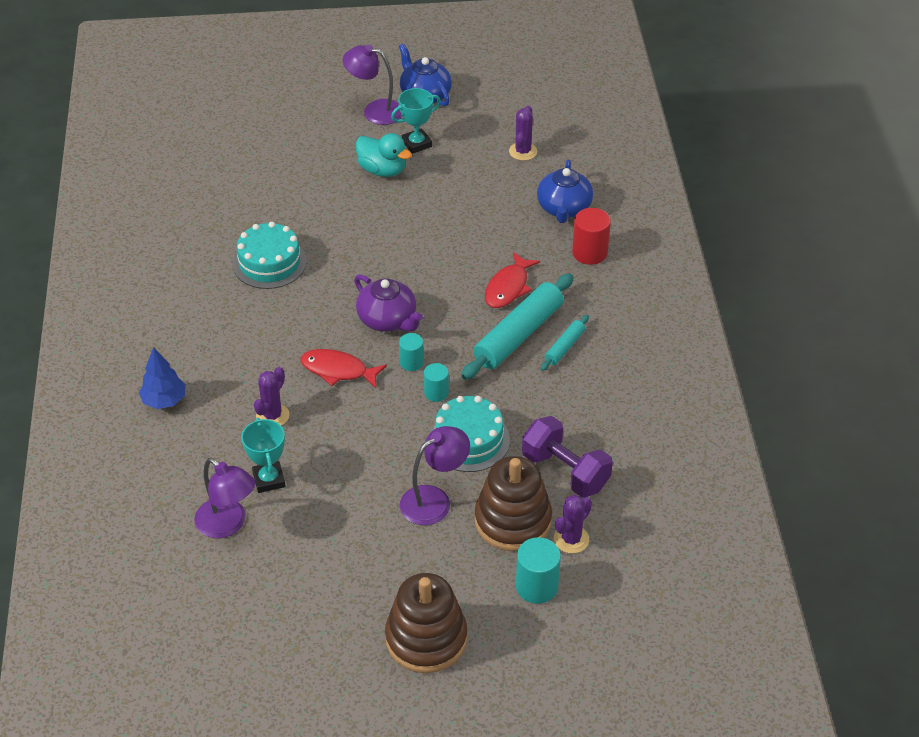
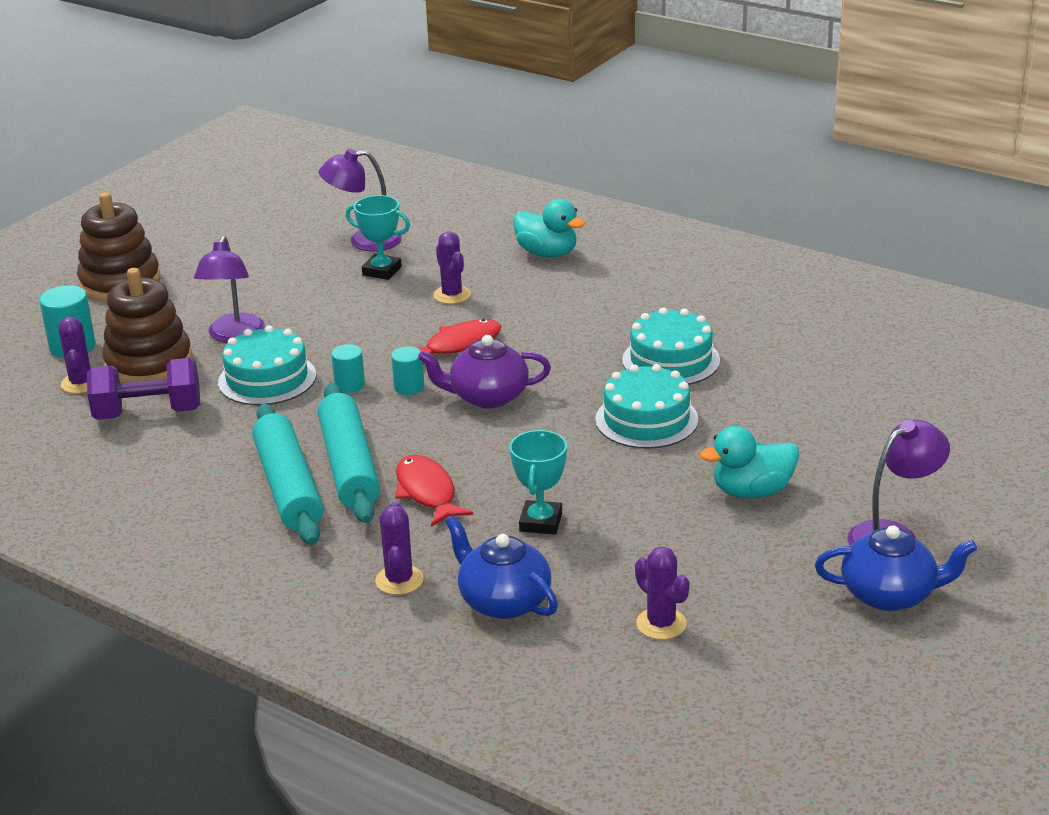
camera: 130 degrees right, 15 degrees down
(164, 400) = (547, 253): blue tree -> turquoise duck
(348, 240) = (646, 419): none -> turquoise cake
(416, 144) = (779, 540): turquoise trophy -> turquoise trophy (541, 522)
(564, 347) = (288, 487): turquoise rolling pin -> turquoise rolling pin, size x2.02
(589, 253) = (399, 580): red cylinder -> purple cactus

